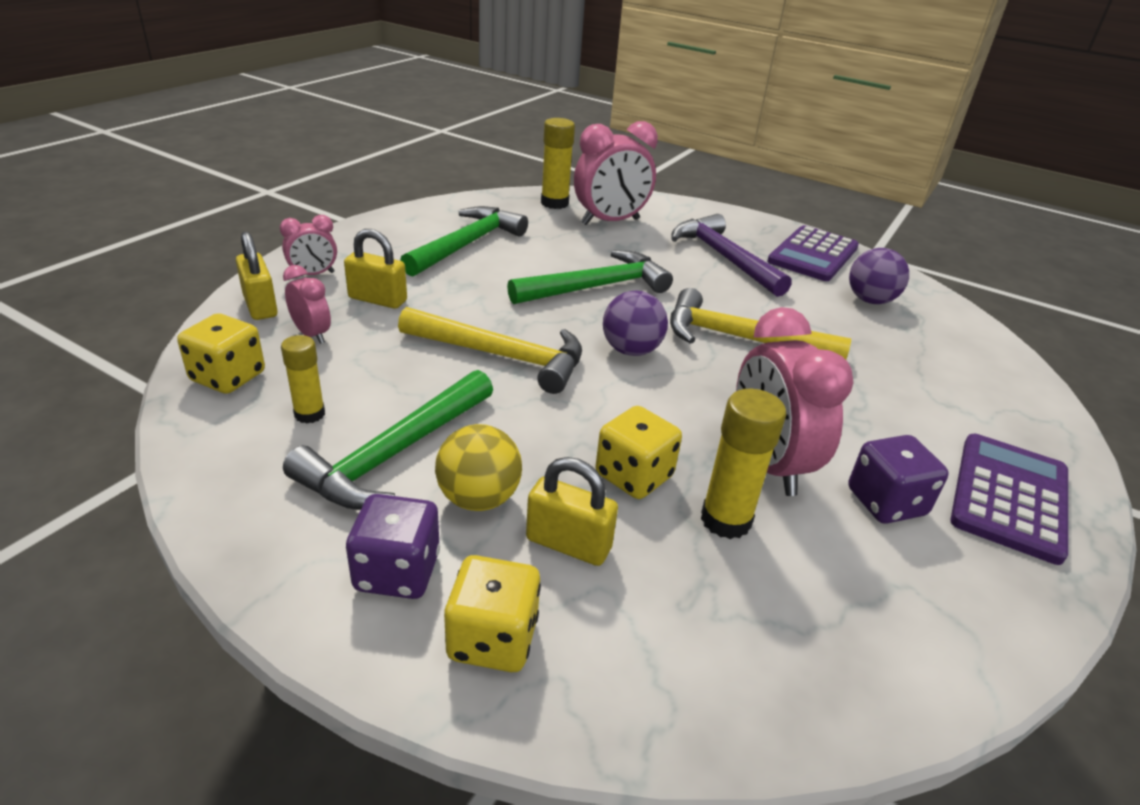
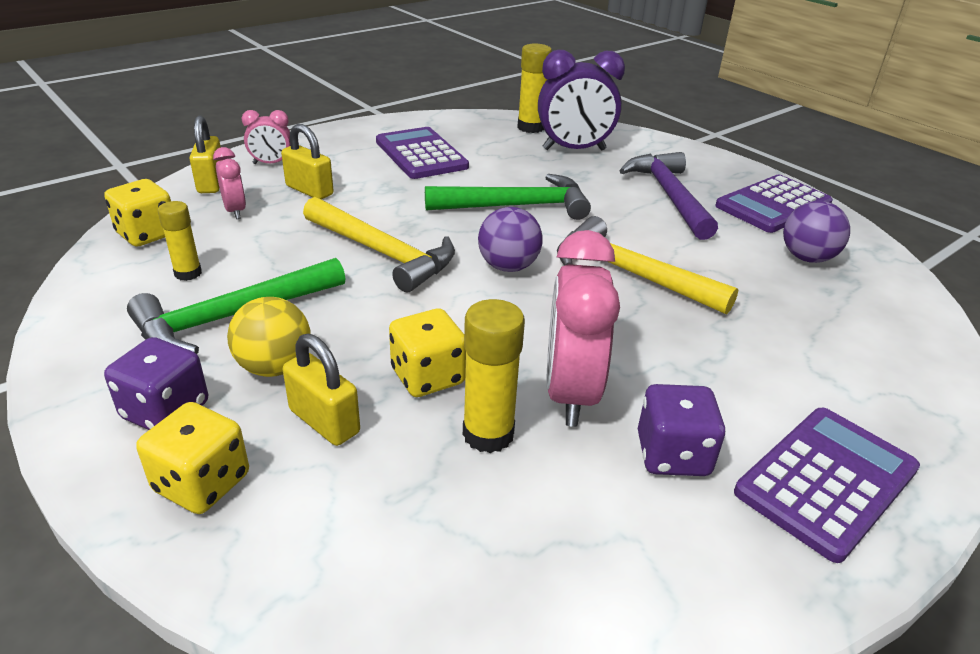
camera: 20 degrees right, 0 degrees up
(467, 244) = (421, 154): green hammer -> purple calculator
(610, 222) = (574, 149): pink clock -> purple clock

